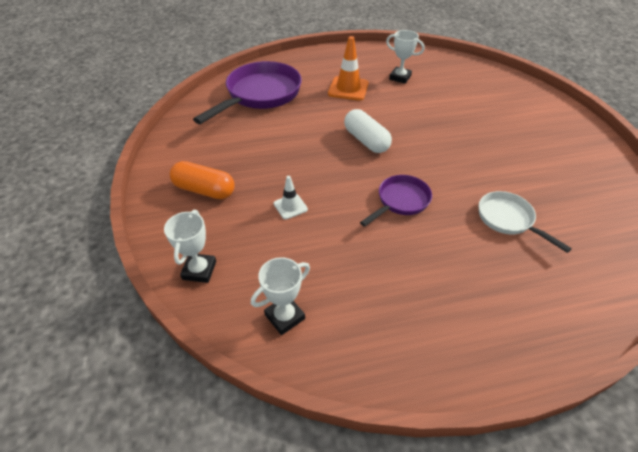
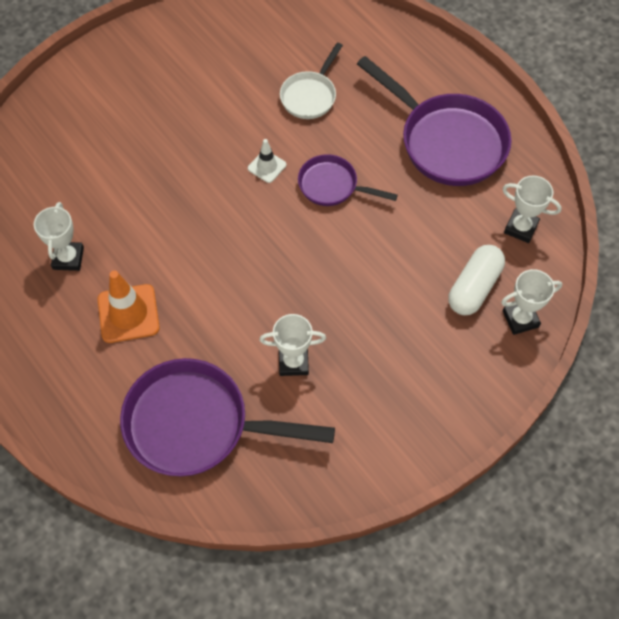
camera: 115 degrees left, 15 degrees up
(204, 190) = (420, 380): orange capsule -> none
(267, 138) = (293, 362): none -> white trophy
(290, 206) = (396, 281): white traffic cone -> white traffic cone (267, 166)
(366, 140) = (243, 250): white capsule -> white capsule (474, 287)
(418, 301) = (446, 141): none -> purple pan

